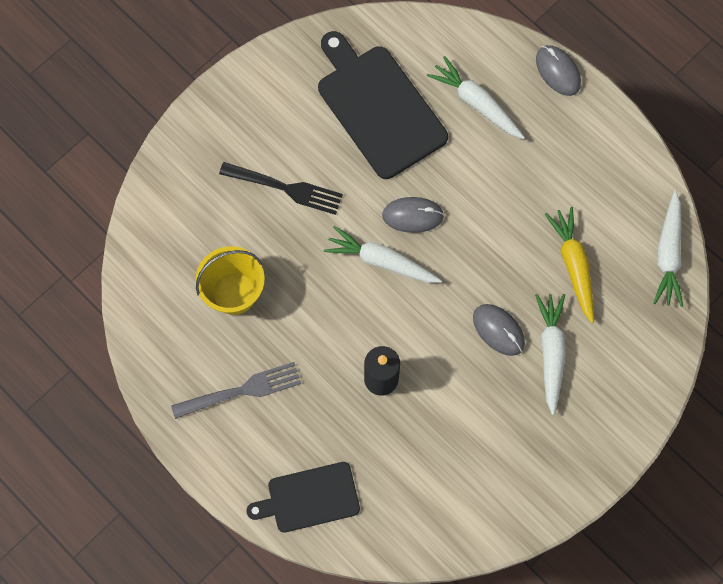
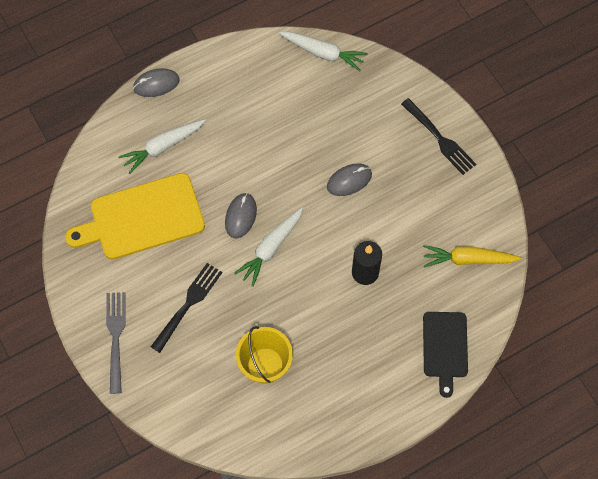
camera: 75 degrees left, 5 degrees down
(241, 391) = (347, 379): grey fork -> grey fork (116, 338)
(378, 107) = (142, 218): black cutting board -> yellow cutting board
(551, 352) = (376, 150): white carrot -> none
(573, 265) = (313, 116): yellow carrot -> yellow carrot (468, 259)
(593, 428) = (439, 138): none -> black fork

